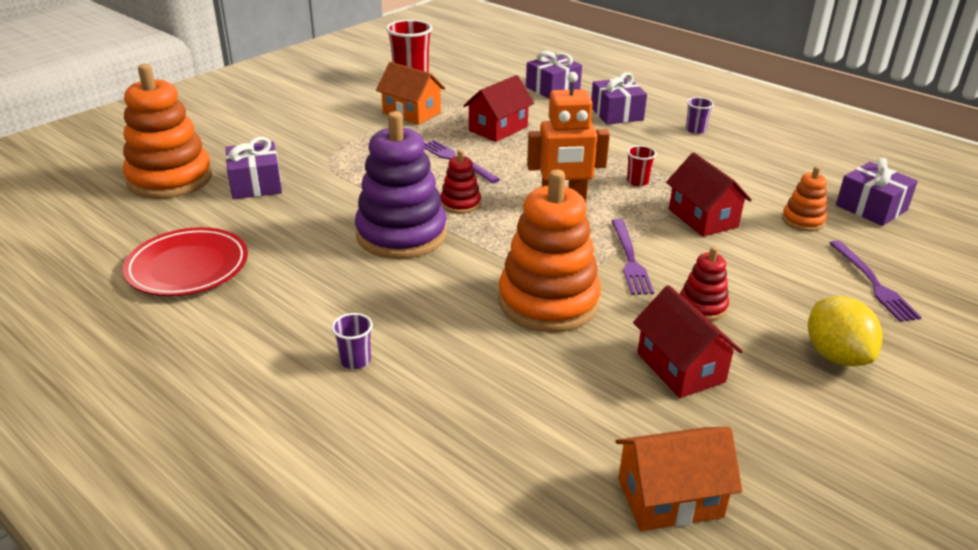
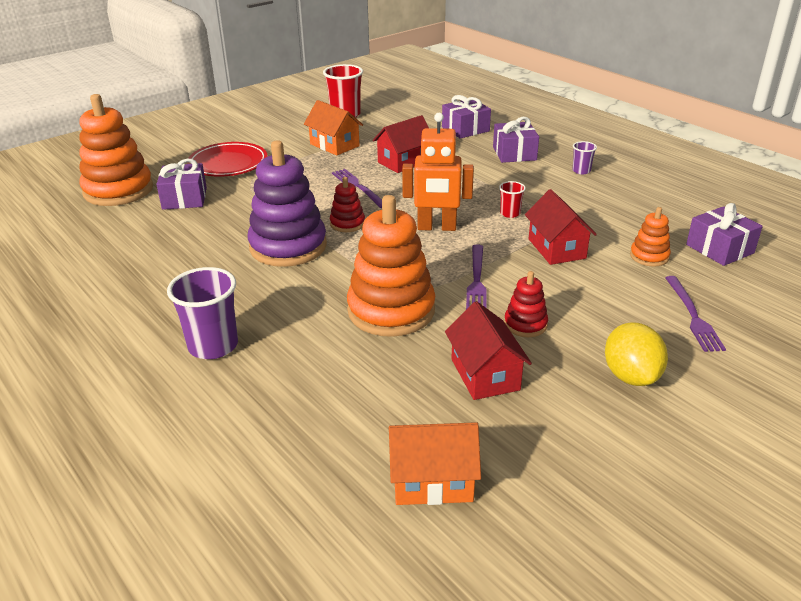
camera: 10 degrees right, 0 degrees up
(188, 267) = (108, 262): red plate -> red plate (228, 164)
(355, 360) = (213, 346): purple cup -> purple cup, size x1.94

